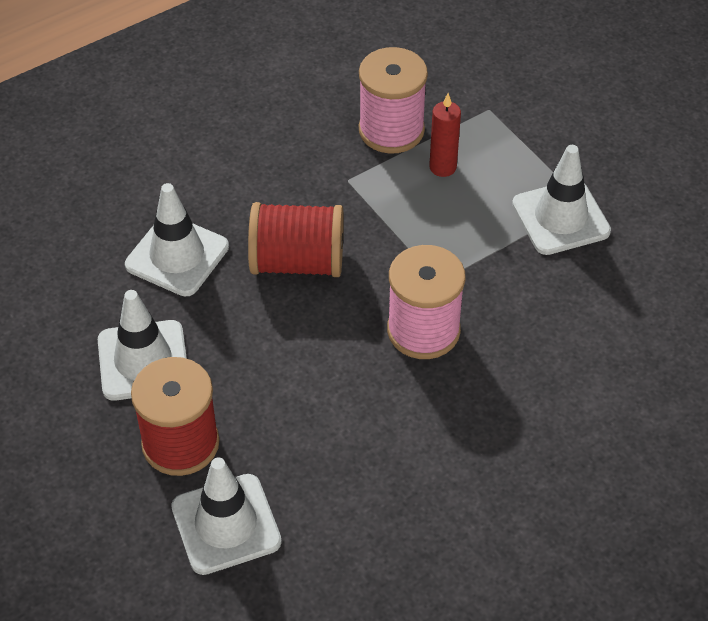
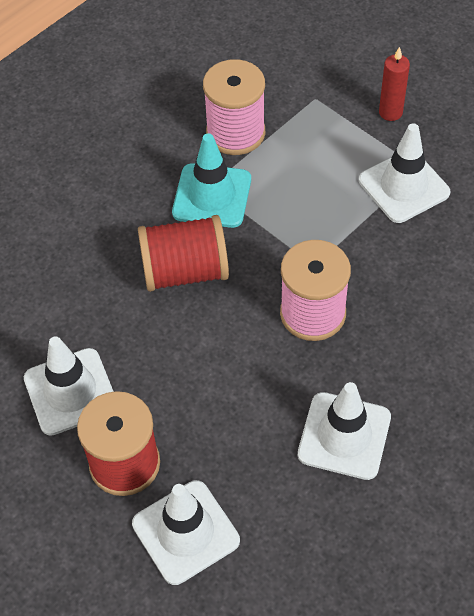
camera: 10 degrees left, 5 degrees up
(177, 256) = (75, 286): white traffic cone -> white traffic cone (344, 436)
(347, 190) = (212, 196): none -> turquoise traffic cone
(442, 167) = (289, 159): red candle -> red candle (390, 112)

